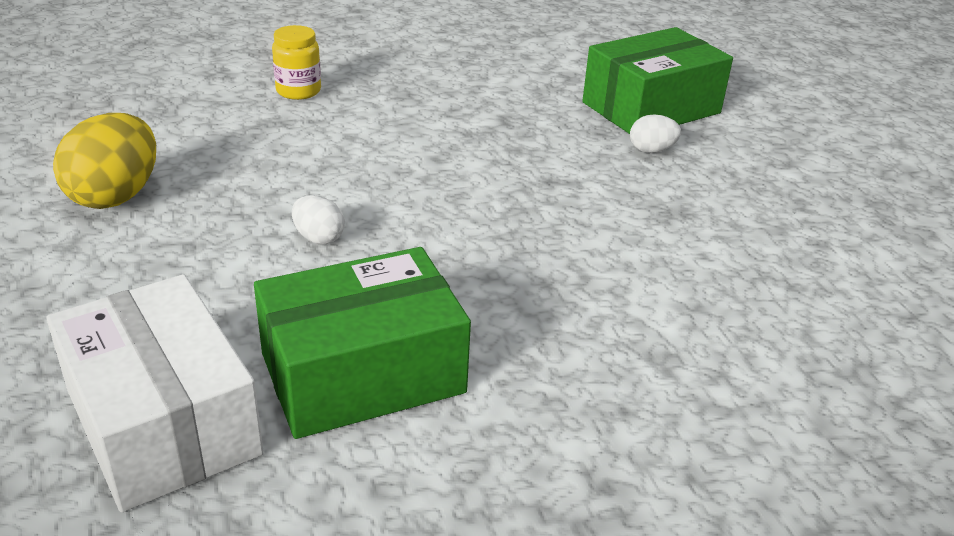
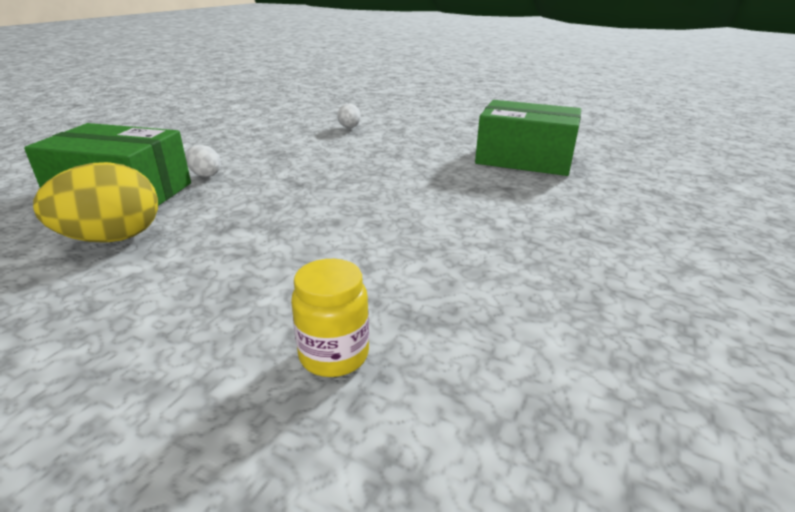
camera: 135 degrees left, 5 degrees down
(115, 196) = (640, 295): yellow egg -> yellow egg (112, 238)
(162, 422) = (630, 173): white box -> none
(318, 238) = (489, 207): white egg -> white egg (349, 127)

